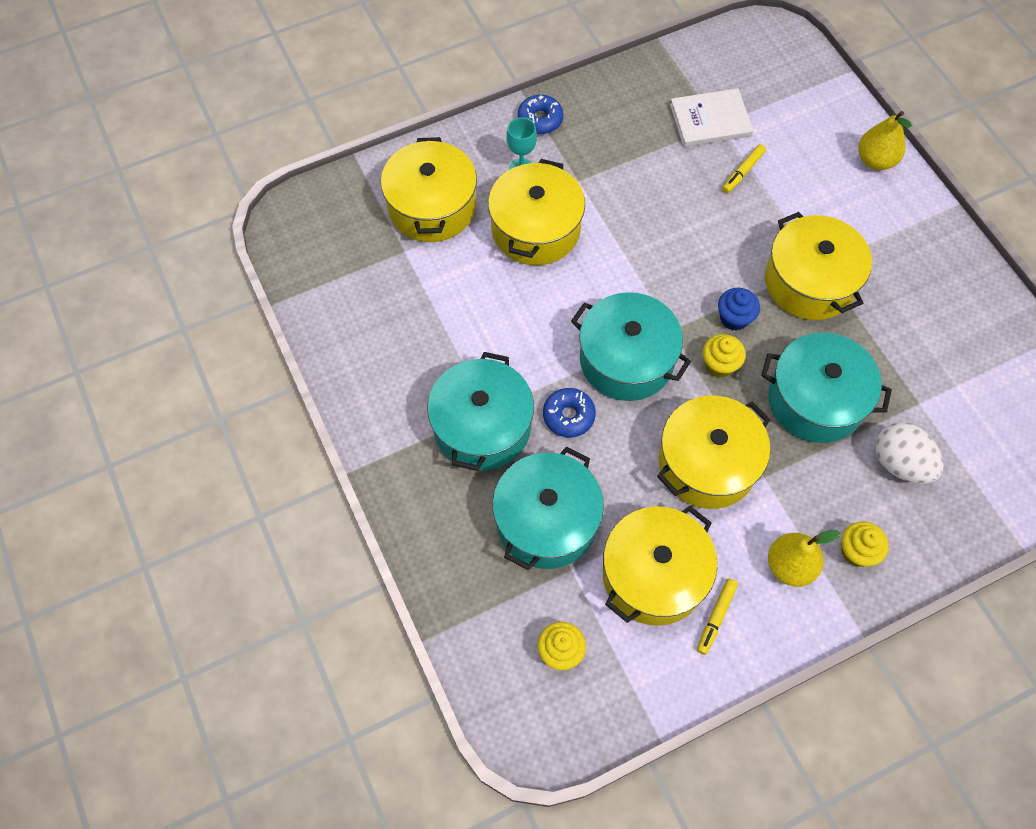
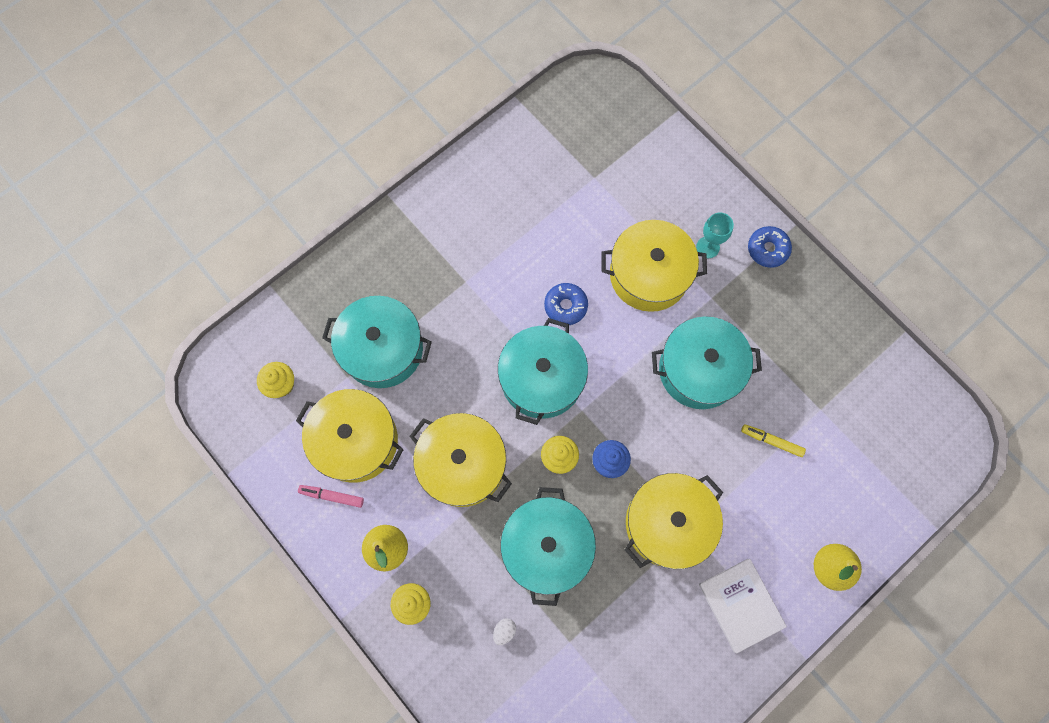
camera: 75 degrees right, 10 degrees up
(432, 207) = (644, 186): yellow pot -> none
(482, 426) = (450, 280): turquoise pot -> turquoise pot (699, 369)
(568, 416) = (477, 344): blue donut -> blue donut (565, 306)
(710, 120) = (822, 400): white book -> white book (741, 605)
(716, 617) = (332, 496): yellow marker -> pink marker
(900, 463) = (504, 631): white egg -> white egg, size x0.44

